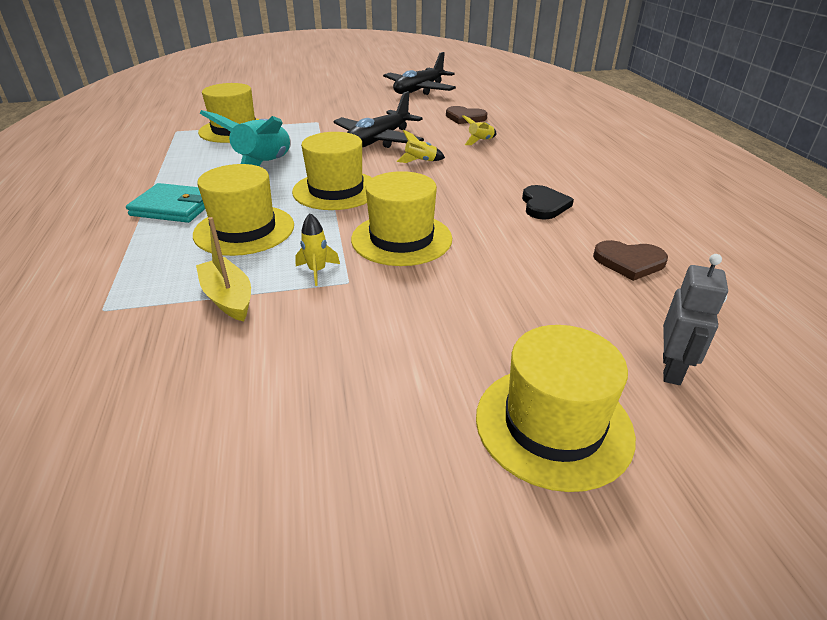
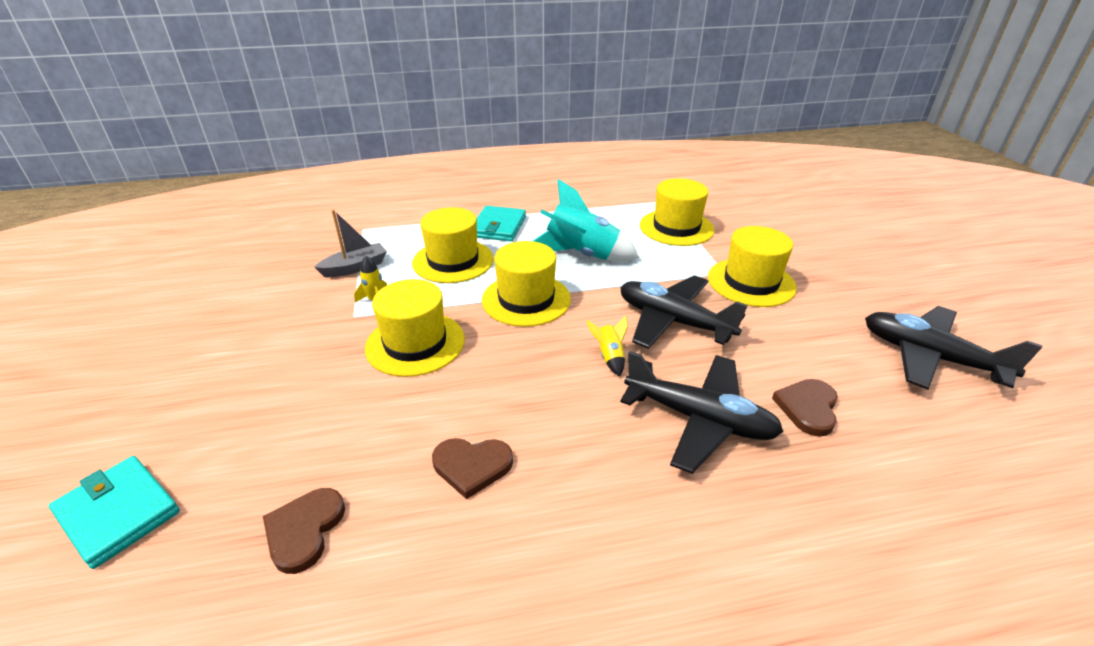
camera: 90 degrees right, 0 degrees up
(228, 298) = (355, 267): yellow boat -> grey boat
(480, 141) = (699, 419): yellow rocket -> black plane
(543, 205) = (472, 466): black heart -> brown heart
(553, 425) = (124, 417): yellow hat -> yellow hat (751, 282)
(672, 369) = (118, 513): grey robot -> turquoise wallet

